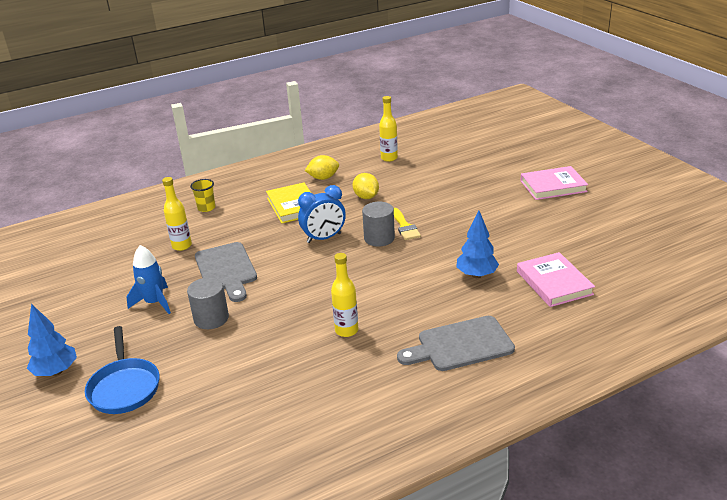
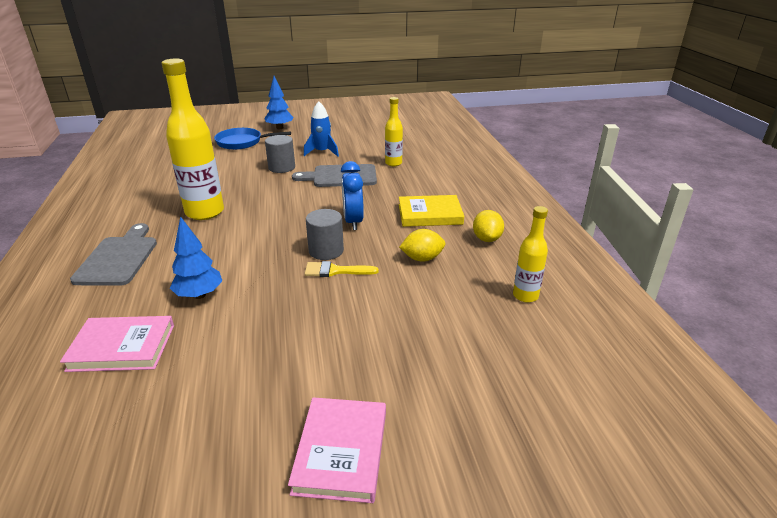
camera: 105 degrees right, 0 degrees up
(206, 208) = (453, 175): yellow cup -> none
(346, 330) = (205, 212): yellow bottle -> yellow bottle, size x1.89

